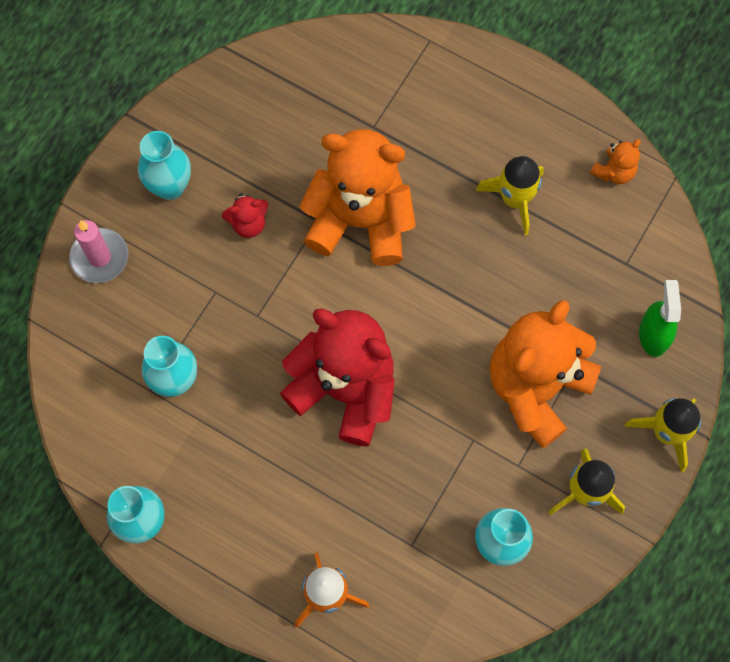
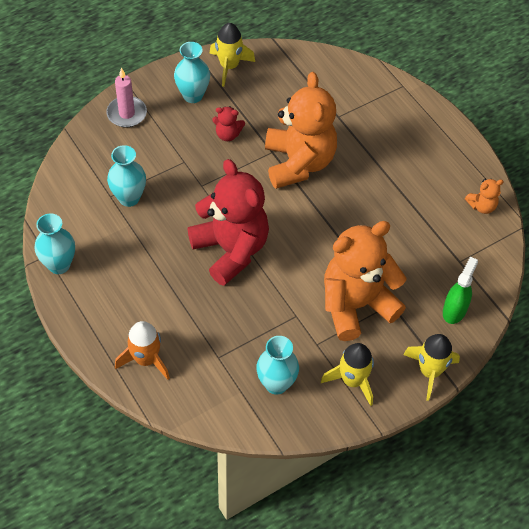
camera: 25 degrees right, 15 degrees down
(360, 221) = (298, 163): orange teddy bear -> orange teddy bear turned 45 degrees clockwise
(515, 199) = (406, 193): yellow rocket -> yellow rocket (229, 66)

